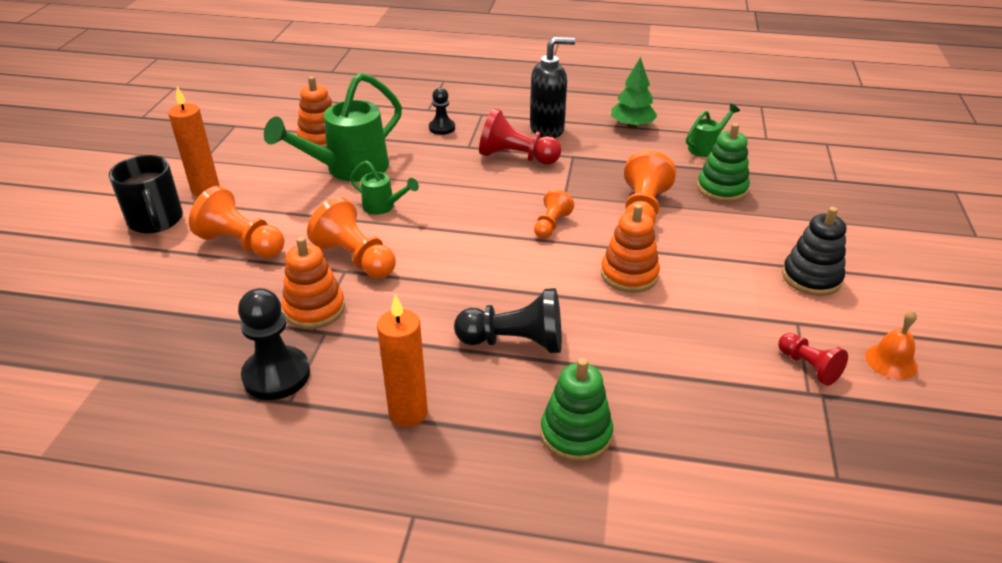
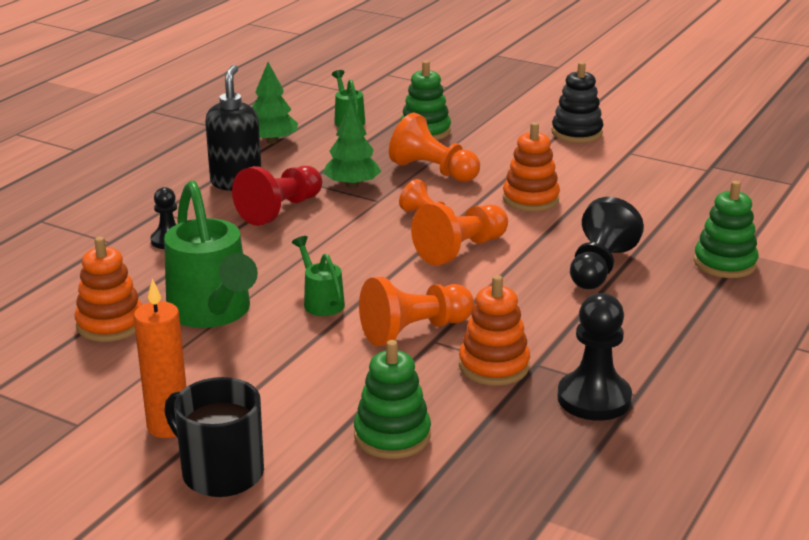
camera: 70 degrees left, 10 degrees down
(156, 221) = (220, 472): black mug -> black mug turned 135 degrees counterclockwise
(205, 279) = (392, 436): none -> green stacking toy
(242, 244) = (330, 404): orange pawn -> orange pawn (461, 250)
(383, 207) = (320, 301): green watering can -> green watering can turned 75 degrees counterclockwise
(408, 413) = (675, 333): orange candle -> none
(583, 177) = (352, 185): none -> green tree
(808, 367) = (681, 162): red pawn -> none
(891, 361) = (686, 135): orange bell -> none

